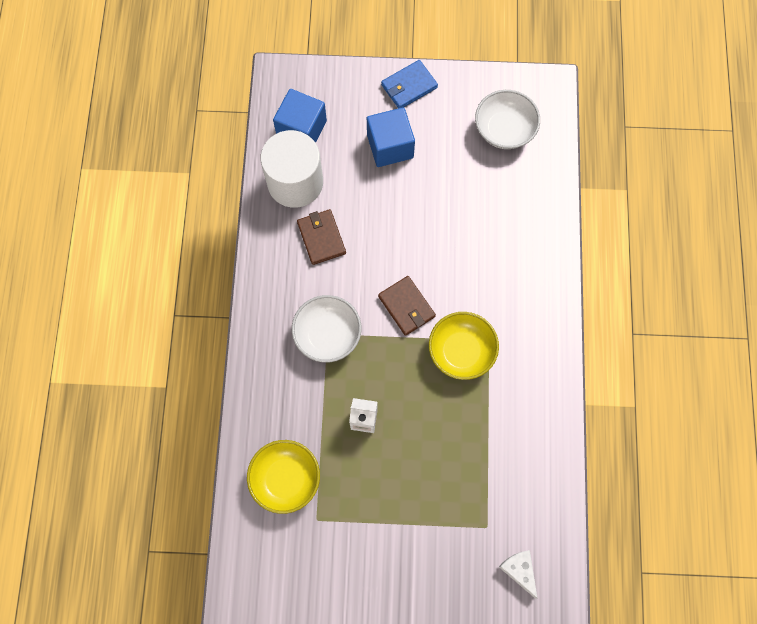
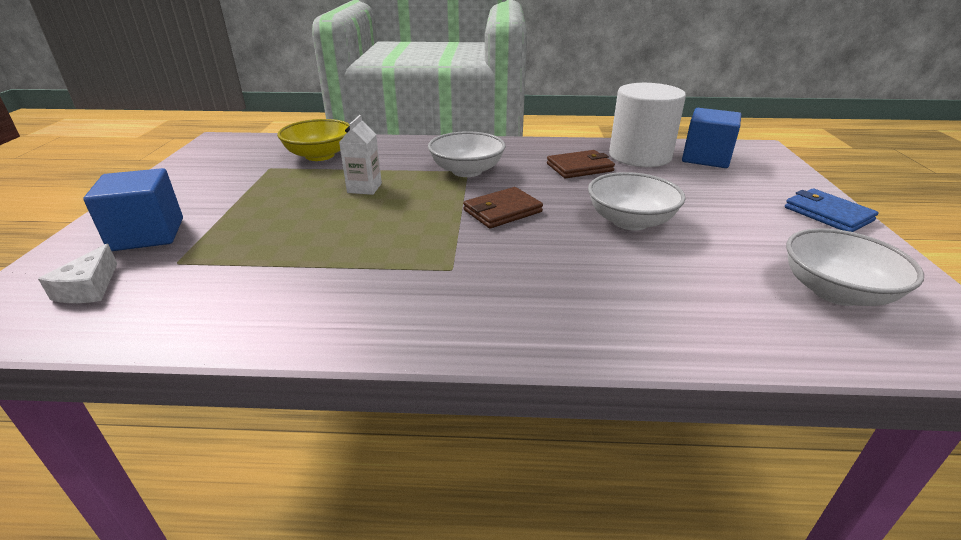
camera: 90 degrees right, 40 degrees down
(390, 146) = (723, 202): blue cube -> blue cube (147, 234)
(422, 219) = (630, 221): none -> white bowl
(461, 351) = (438, 247): yellow bowl -> none
(519, 570) = (89, 288): white cheese -> white cheese turned 120 degrees clockwise

